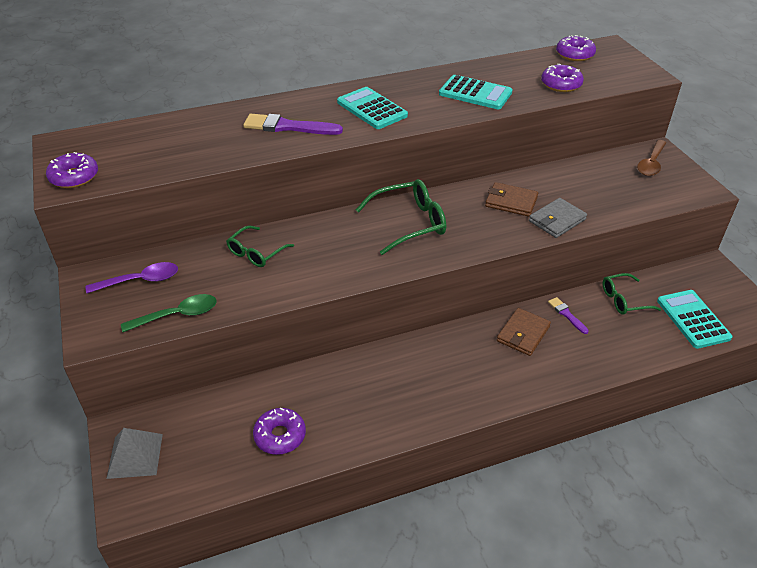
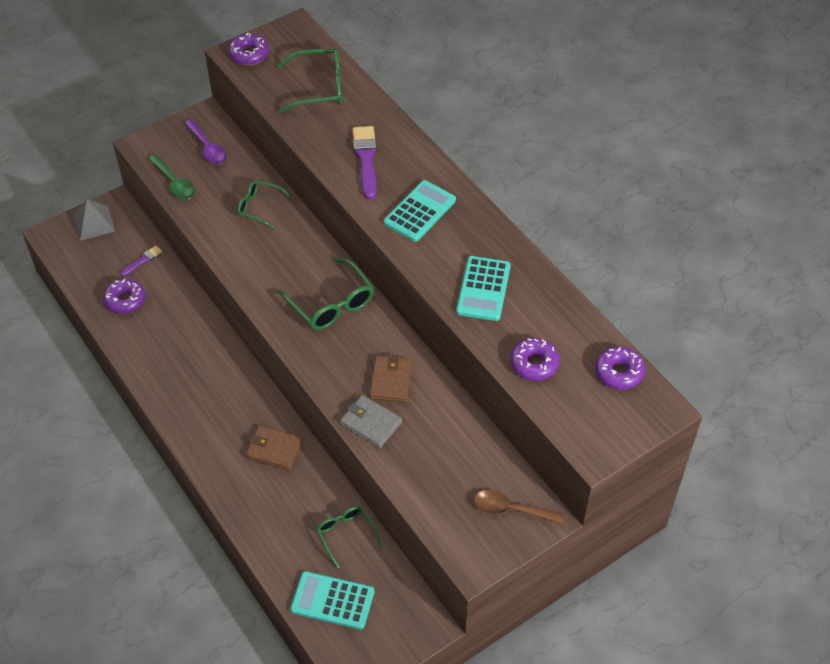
camera: 75 degrees right, 10 degrees up
(167, 139) = (319, 88): none -> green glasses
(566, 314) = (311, 484): purple brush -> purple brush (142, 260)
(693, 319) = (332, 600): turquoise calculator -> turquoise calculator turned 135 degrees counterclockwise

